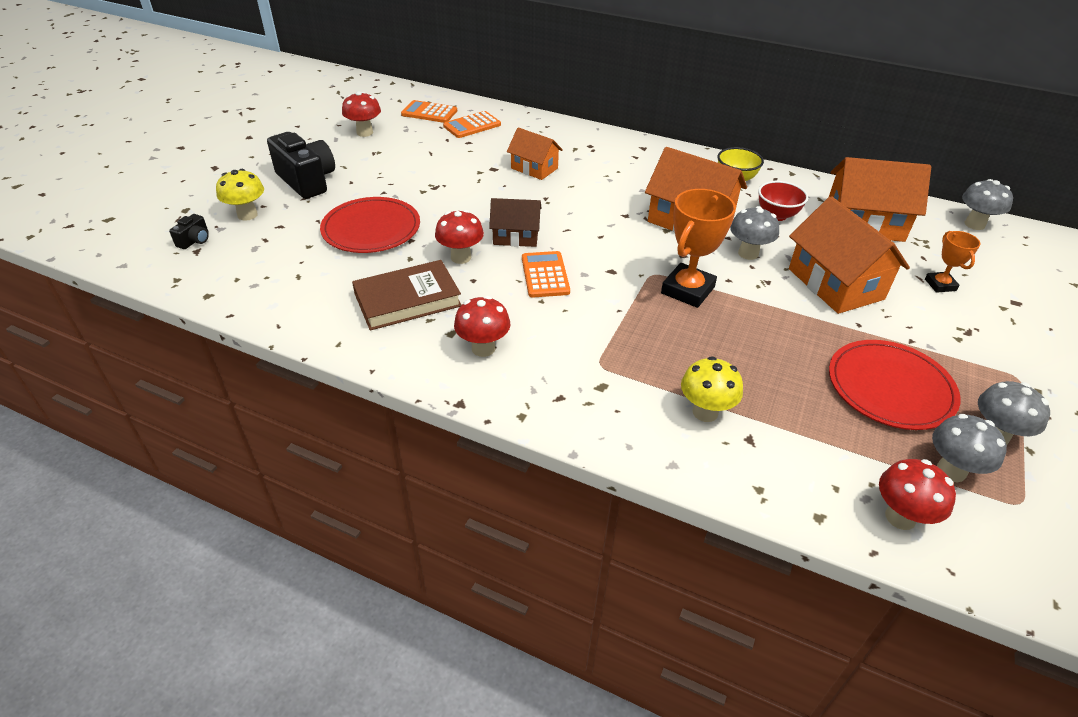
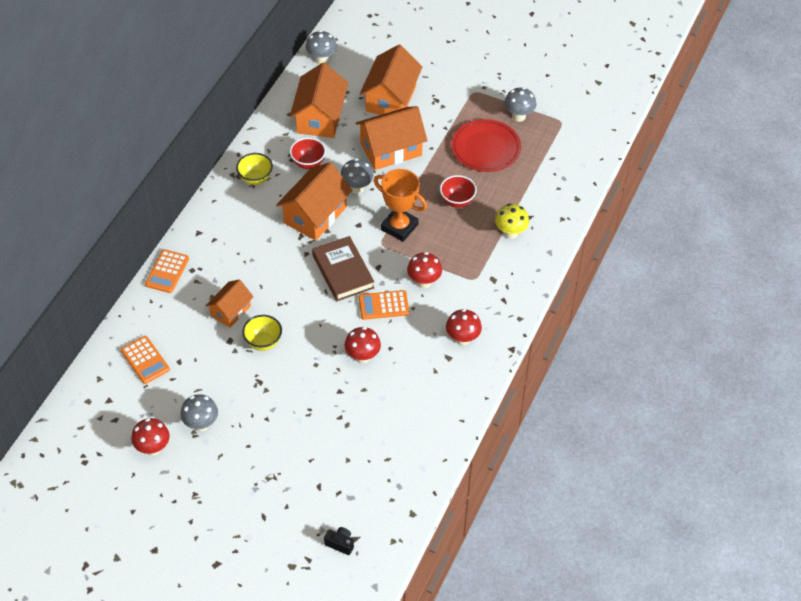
camera: 90 degrees left, 10 degrees up
(247, 215) = (301, 514): yellow mushroom -> none
(307, 181) = (245, 480): black camera -> none
(371, 229) = (323, 420): red plate -> none
(407, 300) = (414, 385): brown book -> brown book (343, 271)
(429, 112) = (113, 398): orange calculator -> orange calculator (167, 271)
(489, 188) = (263, 342): none -> yellow bowl
(516, 236) = (335, 323): brown house -> none
(756, 350) = (457, 201): none -> red bowl
(900, 517) = (574, 168): red mushroom -> red mushroom (424, 282)
(940, 285) = (391, 98): orange trophy -> orange house
(951, 471) = (543, 141): grey mushroom -> grey mushroom (201, 424)

